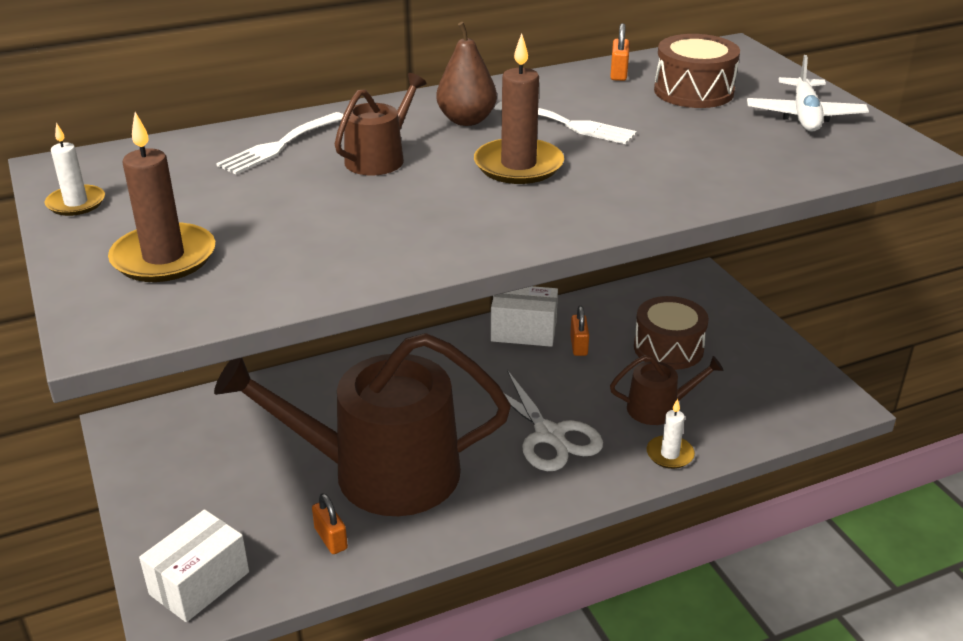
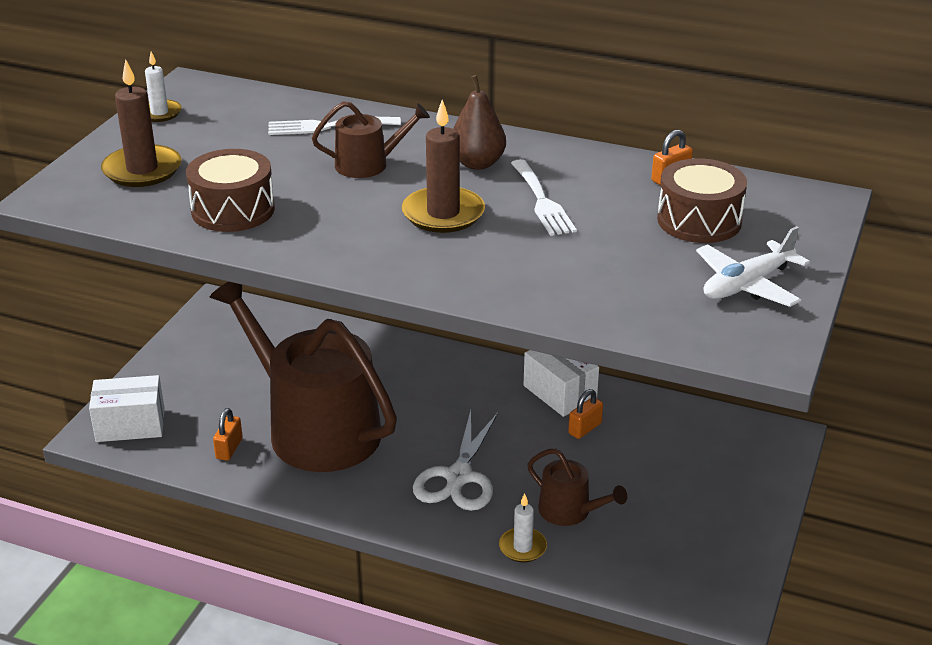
camera: 45 degrees right, 0 degrees up
(668, 348) = (655, 474): brown drum -> brown drum (233, 210)

